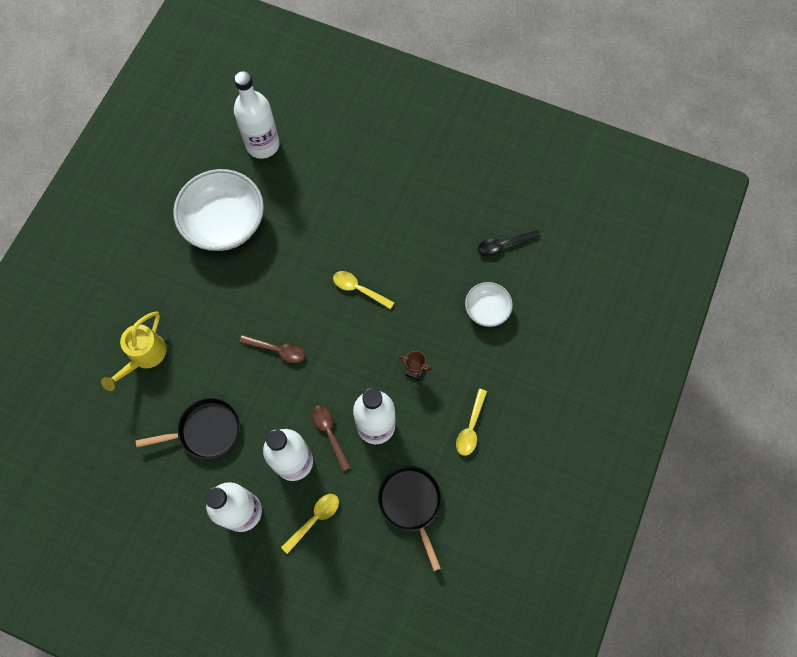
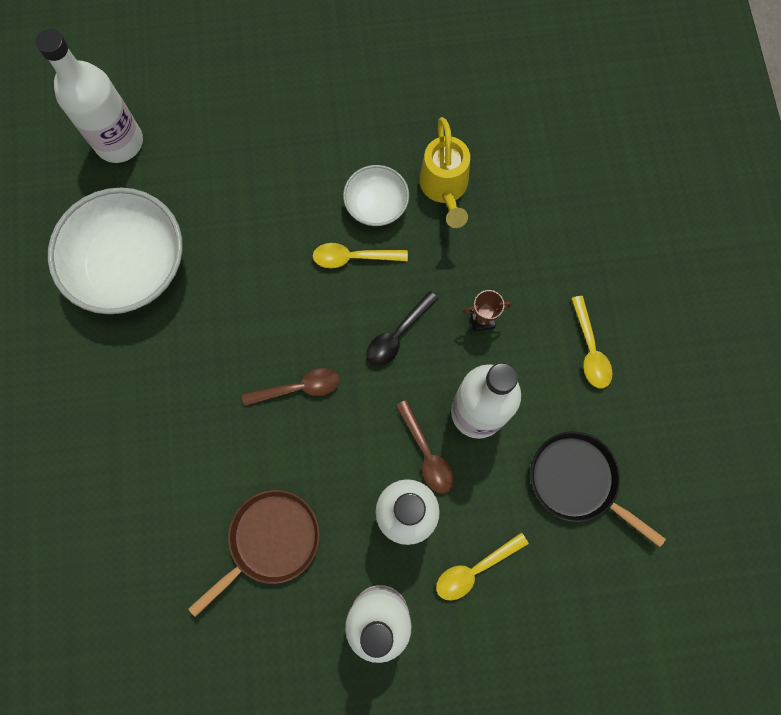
camera: 30 degrees left, 5 degrees up
(144, 356) = (130, 493): yellow watering can -> yellow watering can (444, 188)
(206, 431) = (270, 541): black pan -> brown pan
(314, 519) = (474, 569): yellow spoon -> yellow spoon turned 135 degrees counterclockwise
(329, 433) = (427, 453): brown spoon -> brown spoon turned 150 degrees counterclockwise
(487, 309) = (521, 199): white bowl -> white bowl (376, 205)
(503, 245) = (494, 112): black spoon -> black spoon (397, 335)

